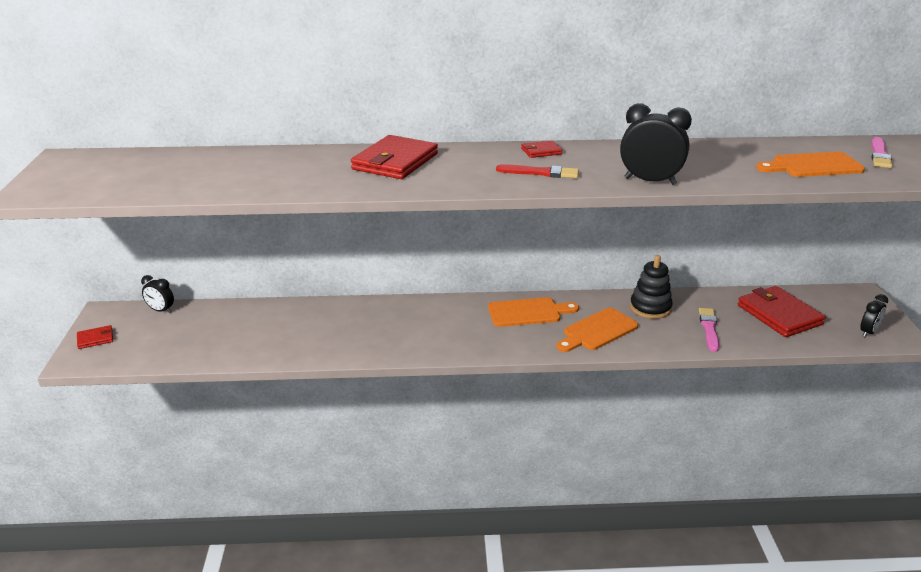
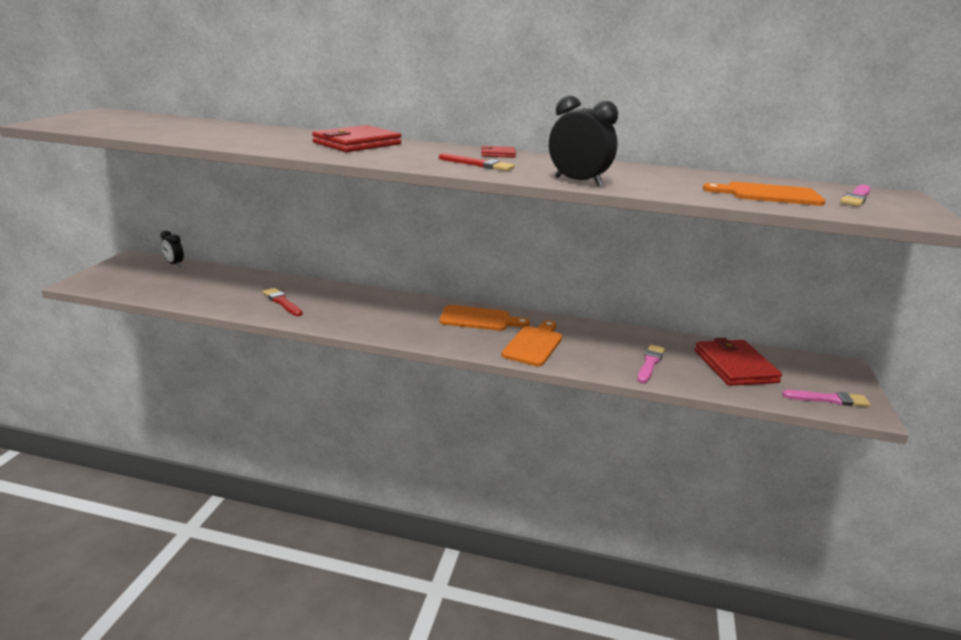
camera: 15 degrees right, 5 degrees down
(95, 339) = (108, 273): red wallet -> none
(321, 335) = (282, 302): none -> red brush
(597, 331) = (534, 344): orange cutting board -> orange cutting board turned 135 degrees clockwise
(650, 308) = (601, 337): black stacking toy -> none
(868, 332) = (828, 399): black clock -> pink brush

